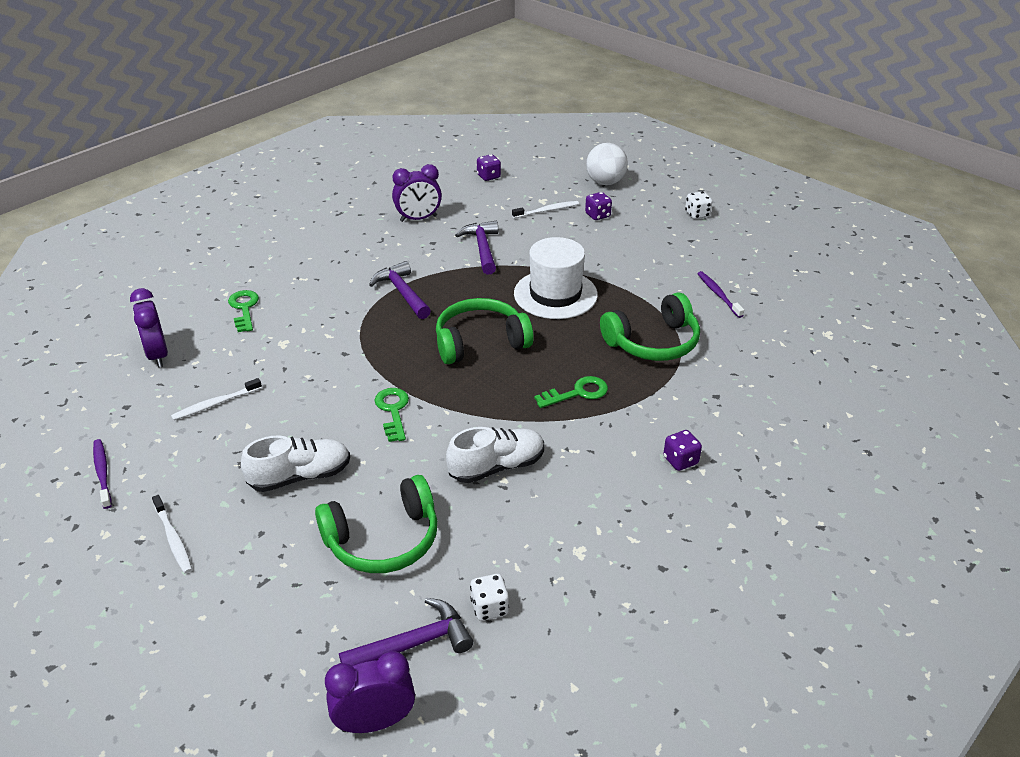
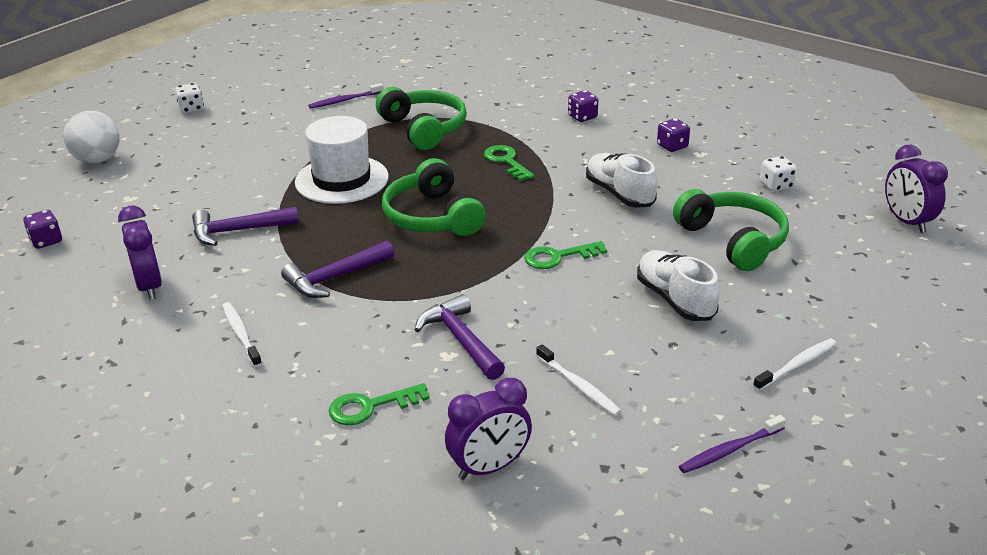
camera: 95 degrees left, 5 degrees down
(414, 643) = (829, 213): purple hammer -> purple hammer (460, 340)
(547, 210) = (156, 193): white toothbrush -> white toothbrush (241, 334)
(597, 215) = (177, 162): purple dice -> purple dice (672, 146)

